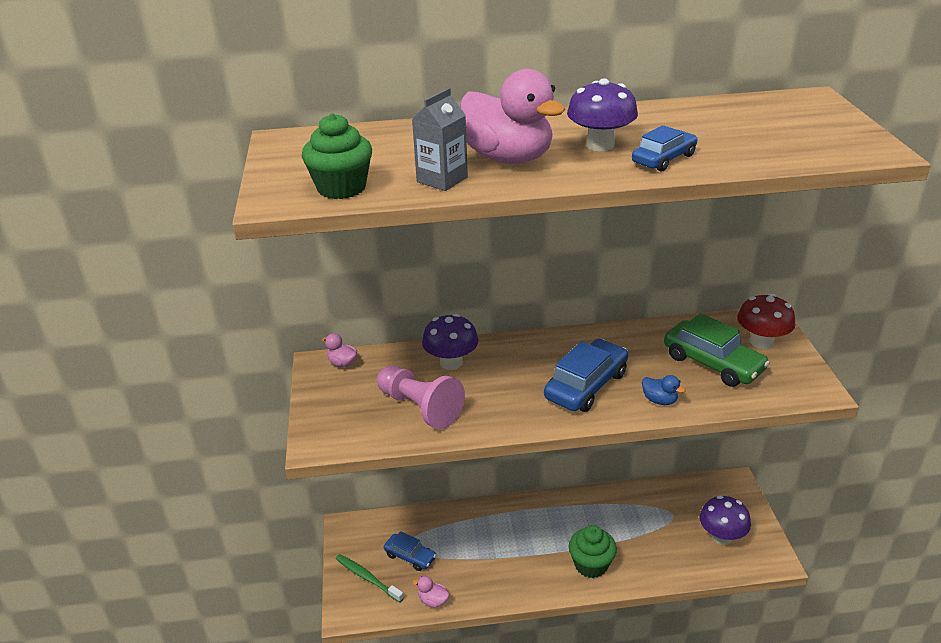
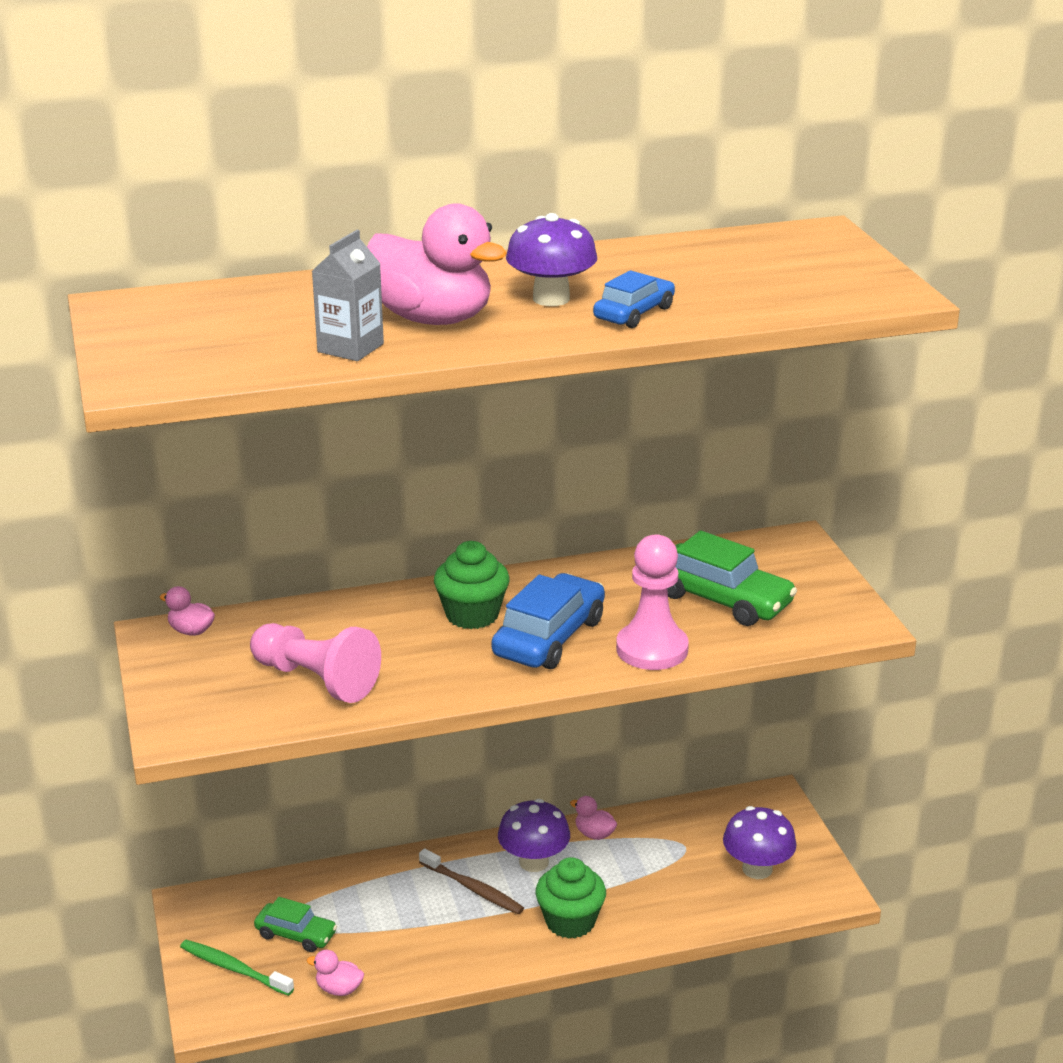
camera: 10 degrees left, 5 degrees down
(341, 188) = (218, 363): green cupcake -> green cupcake (472, 615)
(410, 556) = (296, 934): blue car -> green car
(451, 362) = (352, 620): purple mushroom -> purple mushroom (534, 862)
(528, 533) = (473, 889): none -> brown toothbrush
(612, 500) = (594, 834): none -> pink duck
(659, 400) = (652, 649): blue duck -> pink pawn
(761, 342) = (787, 569): red mushroom -> none

